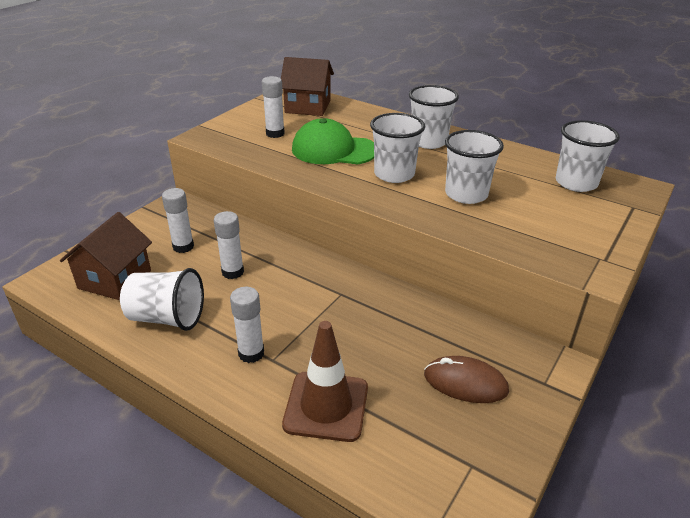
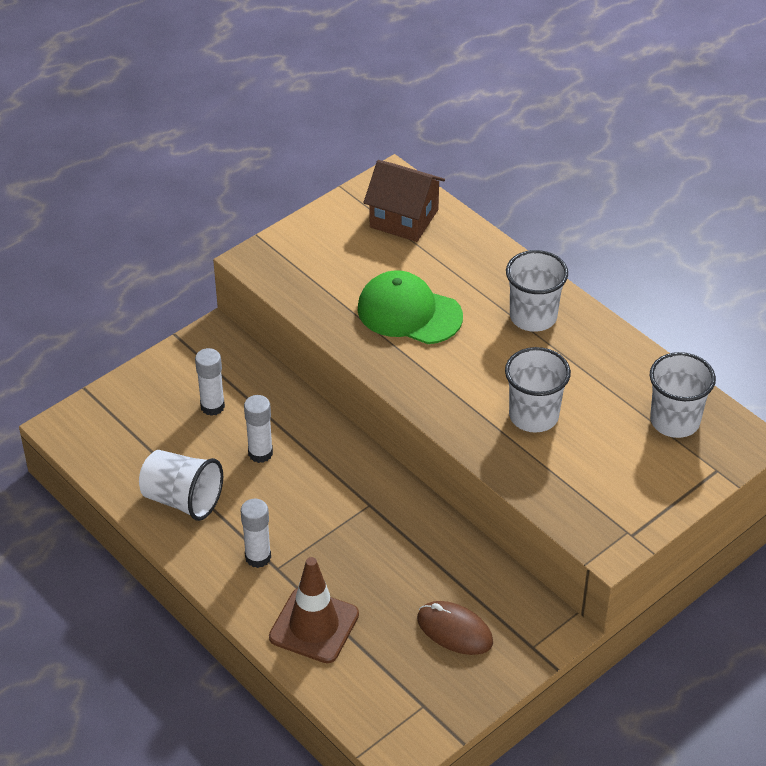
camera: 15 degrees right, 10 degrees up
(115, 279) = (134, 439): brown house -> none
(275, 133) = (346, 268): white glue stick -> none
(394, 174) = (465, 368): white cup -> none

